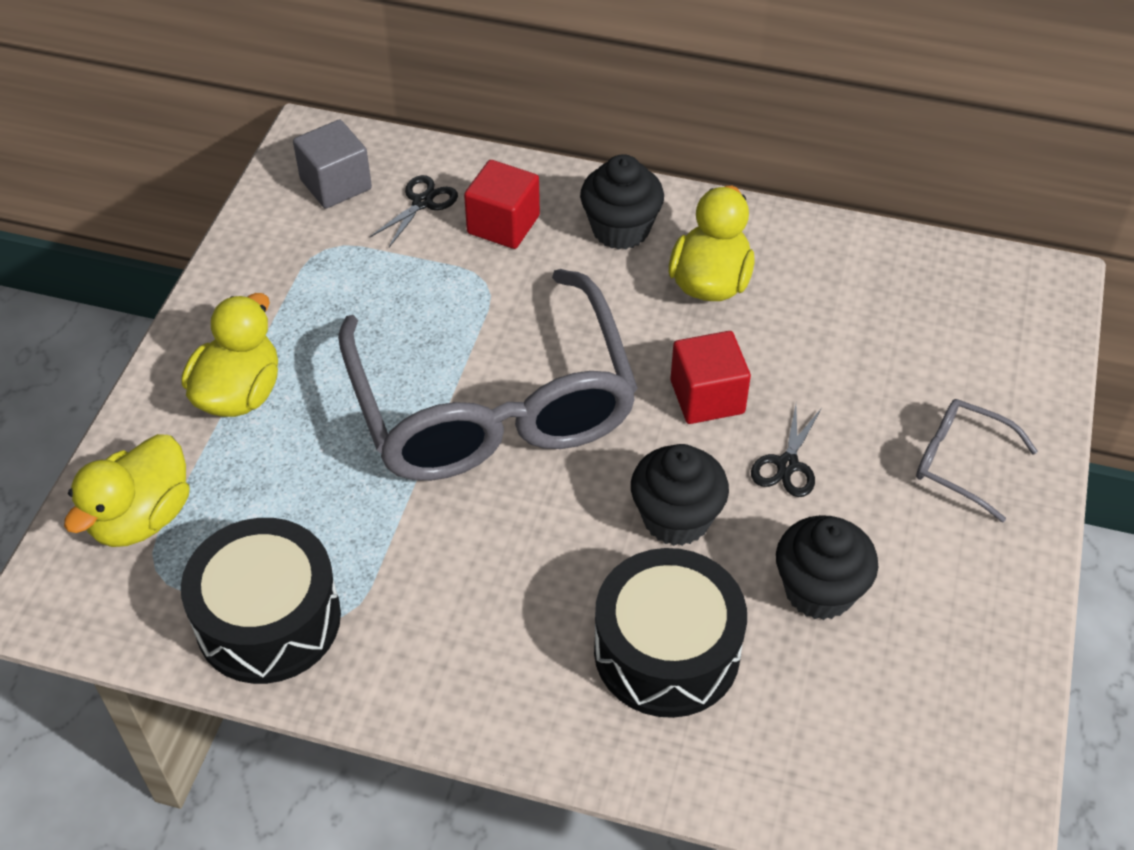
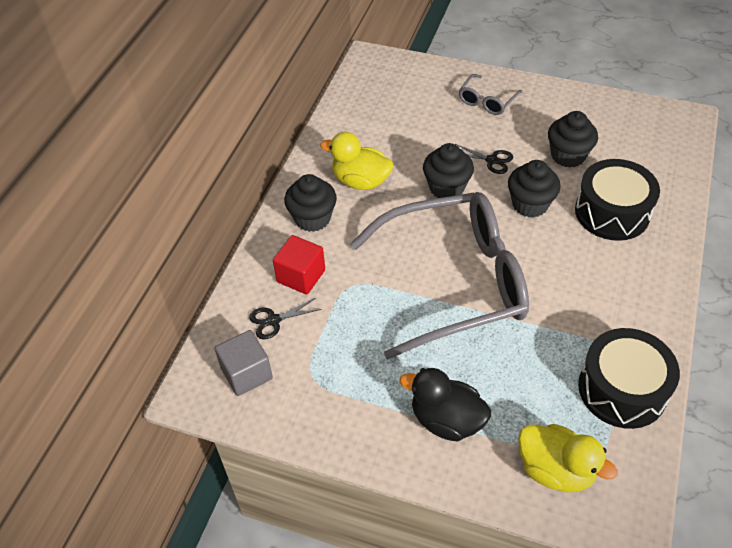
camera: 85 degrees left, 0 degrees up
(239, 393) = (446, 420): yellow duck -> black duck
(422, 202) = (274, 320): black scissors -> black scissors turned 60 degrees counterclockwise
(707, 397) = (446, 188): red cube -> black cupcake

